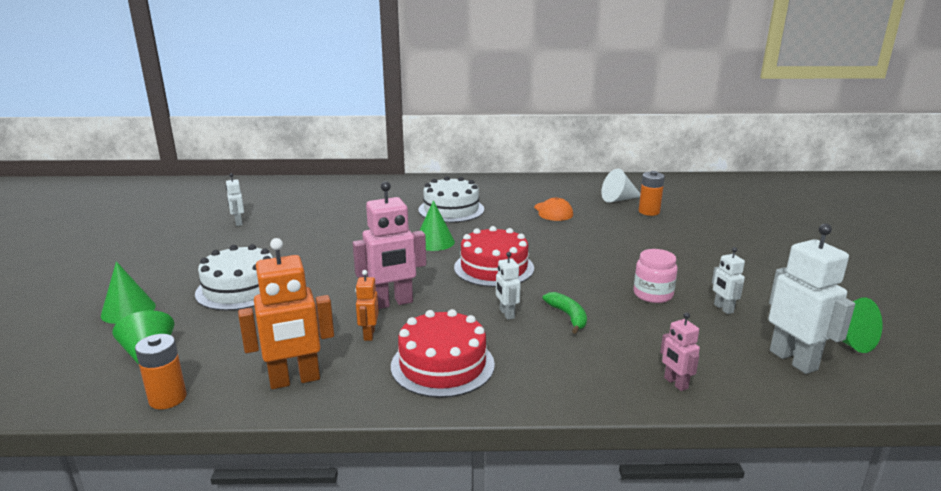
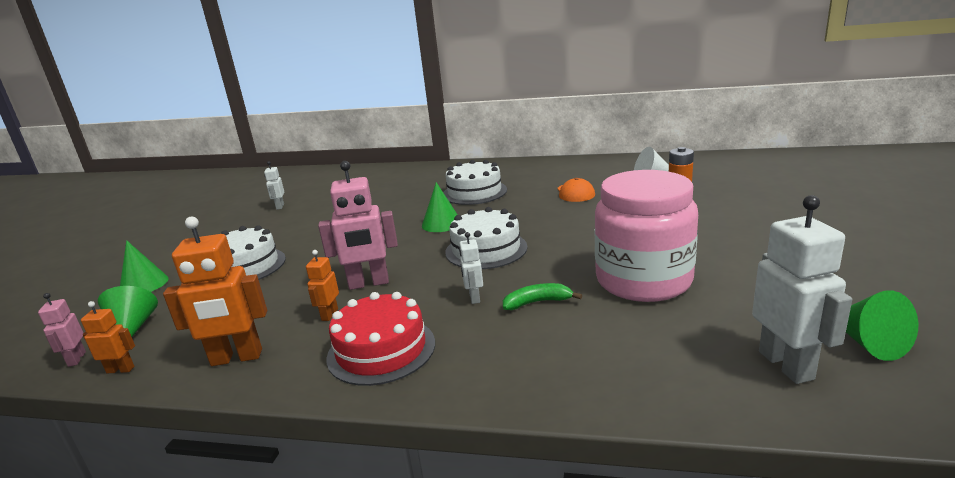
camera: 15 degrees right, 0 degrees up
(167, 398) = (120, 369): orange battery -> orange robot
(494, 268) = (486, 249): red cake -> white cake
(568, 316) = (537, 302): green banana -> green banana turned 90 degrees counterclockwise
(653, 294) = (643, 280): pink jar -> pink jar, size x2.15
(675, 383) = (624, 385): pink robot -> pink robot (76, 359)
(723, 308) = (720, 299): white robot -> none

